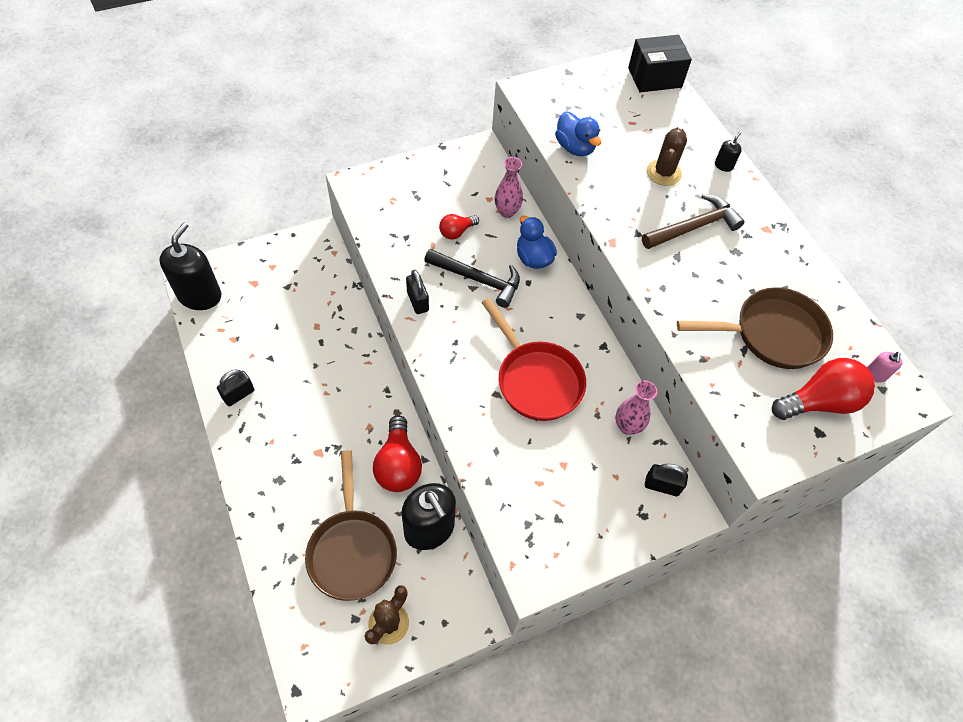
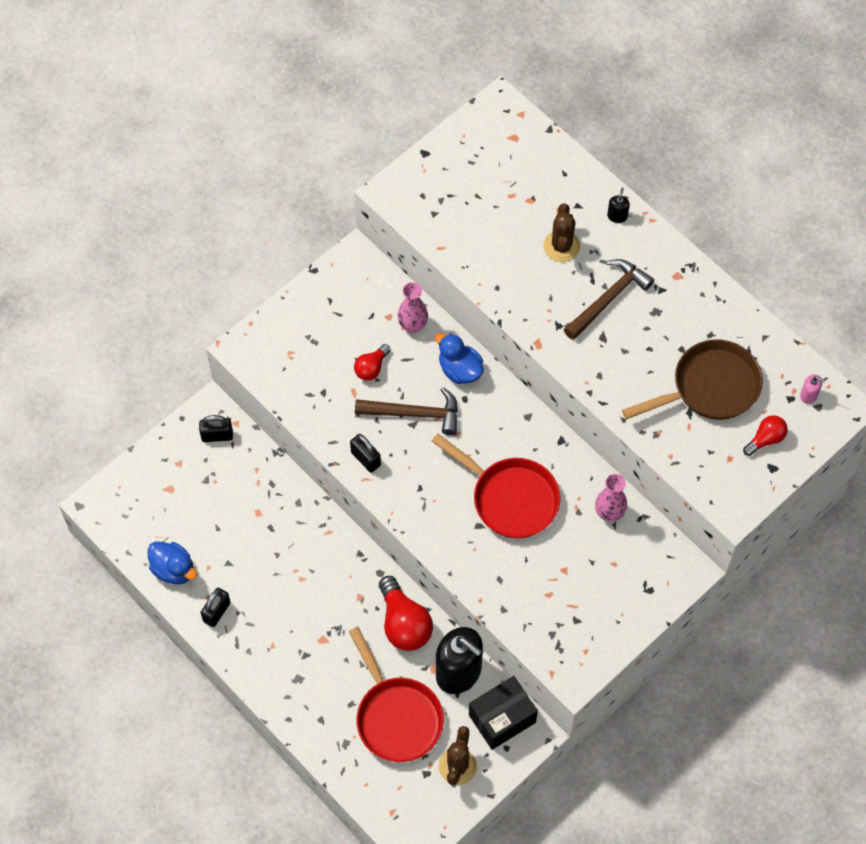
camera: 15 degrees left, 5 degrees up
(200, 295) = (121, 523): black soap dispenser -> none
(352, 550) = (396, 717): brown pan -> red pan
(478, 279) = (414, 413): black hammer -> brown hammer
(575, 147) = (465, 247): blue duck -> blue duck (174, 569)
(654, 77) = (516, 128): black box -> black box (502, 718)
(662, 486) = (657, 557): black padlock -> black padlock (217, 435)
(819, 402) = (765, 439): red light bulb -> red light bulb, size x0.57
(875, 375) = (808, 395): pink soap dispenser -> pink soap dispenser turned 60 degrees counterclockwise

